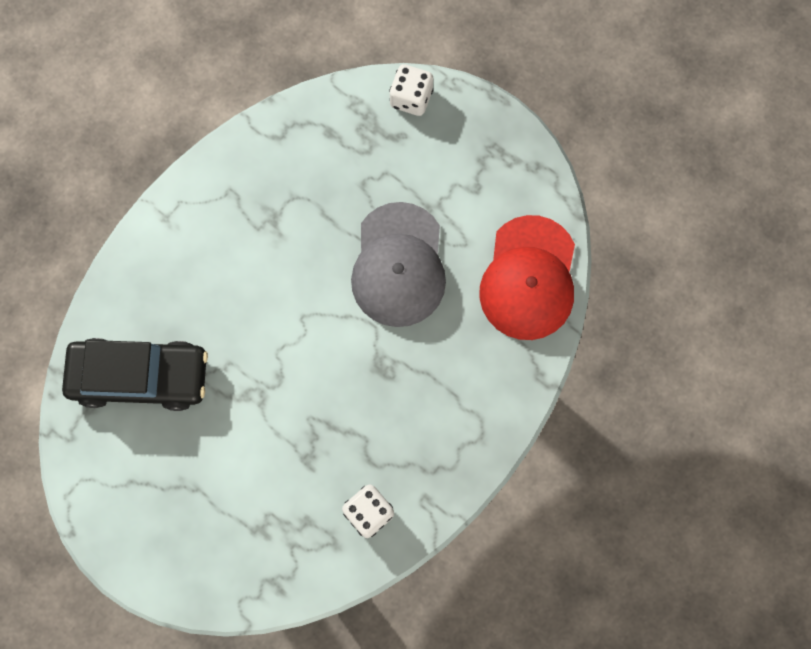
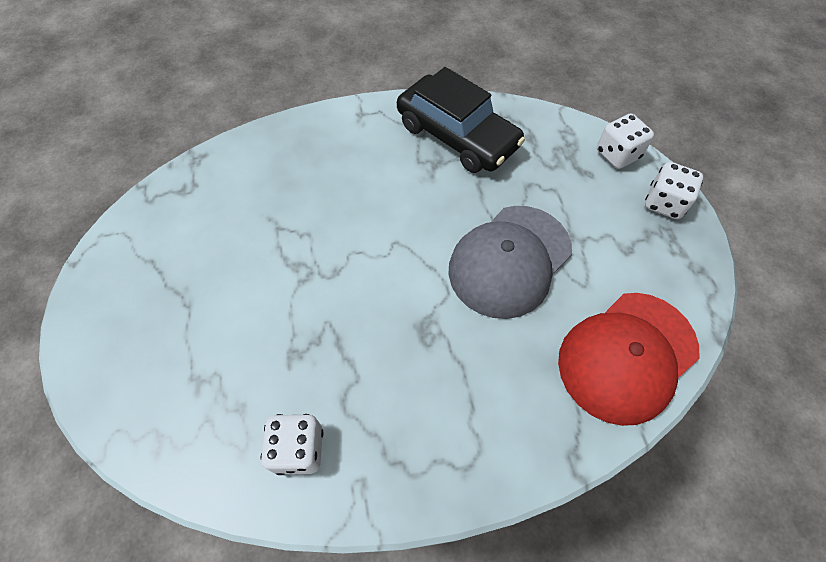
camera: 40 degrees right, 15 degrees down
(140, 377) = (237, 196): black car -> black car (457, 136)
(476, 122) = (664, 203): none -> white dice

